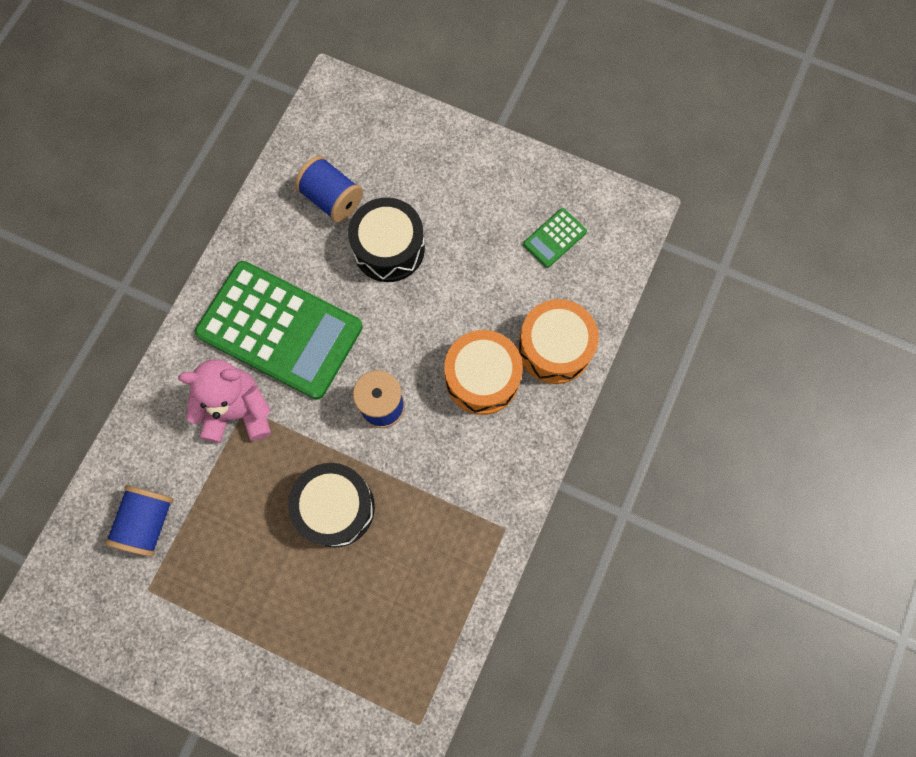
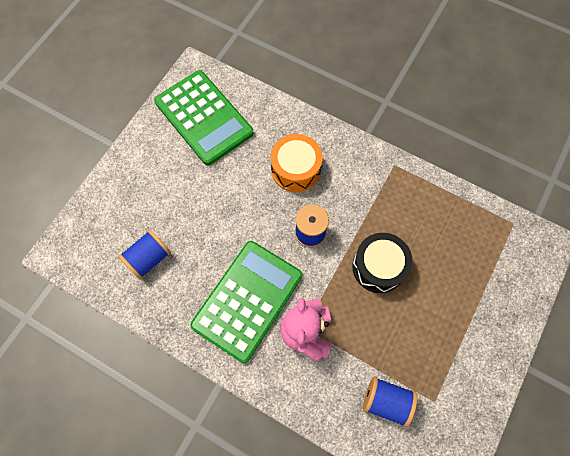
camera: 85 degrees left, 5 degrees down
(389, 248) = (195, 221): black drum -> none
(554, 238) = (204, 118): green calculator -> green calculator, size x2.45
(554, 348) = (279, 125): orange drum -> none

